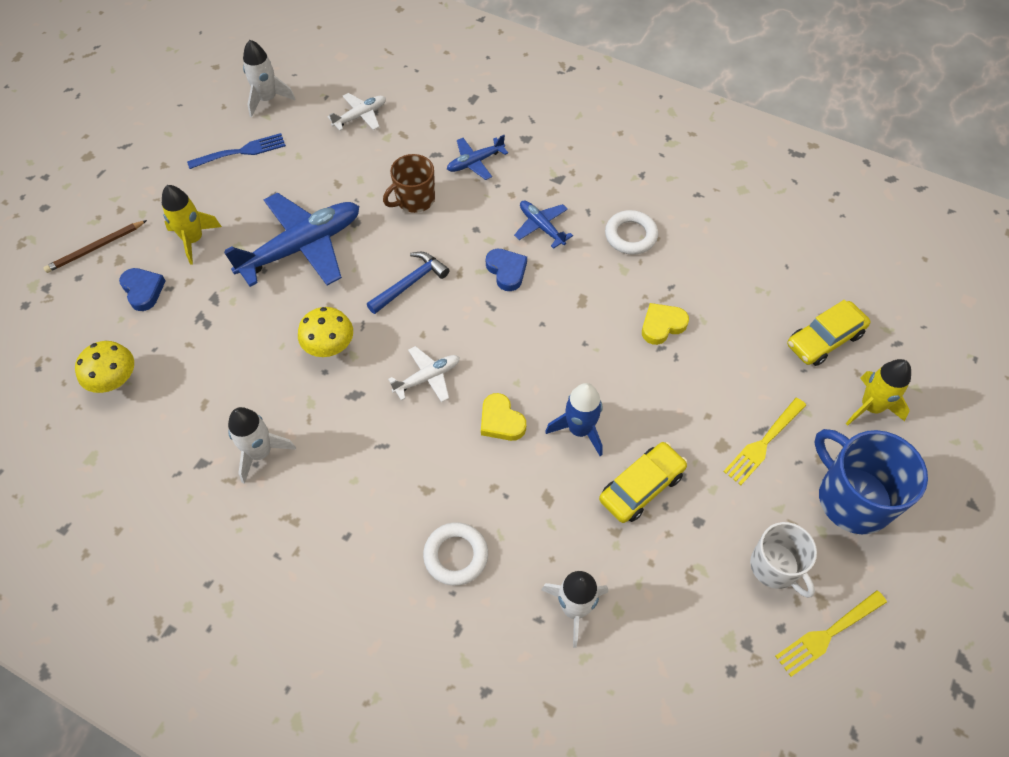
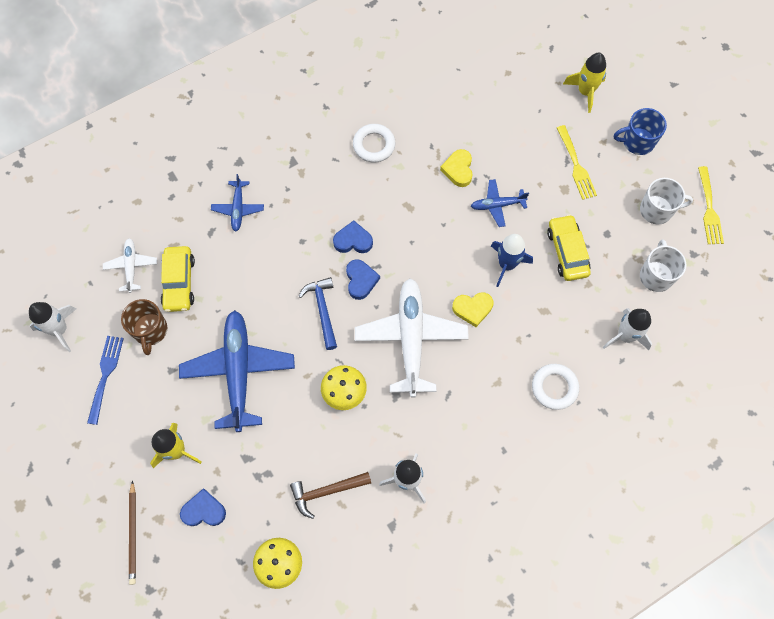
camera: 60 degrees left, 10 degrees up
(211, 383) = (326, 491): none -> brown hammer
(414, 199) = (245, 269): brown mug -> brown mug (150, 330)
(427, 377) = (411, 338): white plane -> white plane, size x2.03
(465, 299) = (361, 280): none -> blue heart
(541, 227) = (329, 197): blue plane -> blue plane (497, 205)
(682, 608) = (656, 275): none -> white mug
(824, 339) = (525, 85): yellow car -> yellow car (179, 282)
(852, 498) = (637, 142): blue mug -> blue mug, size x0.64

